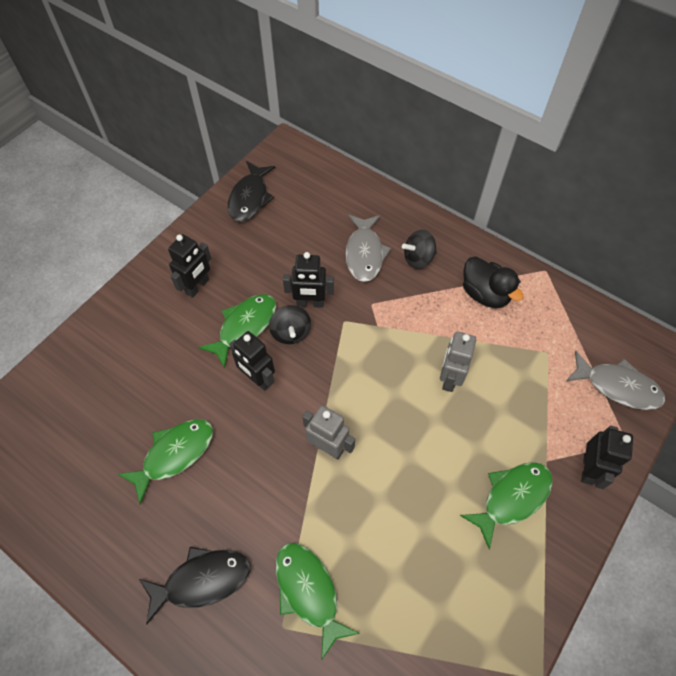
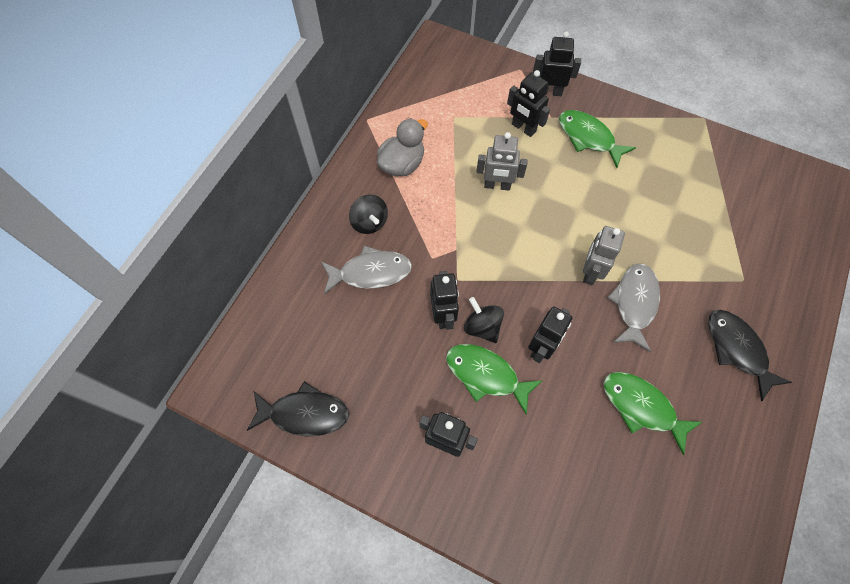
camera: 100 degrees left, 5 degrees up
(291, 333) = (482, 327): black spinning top -> black spinning top turned 105 degrees counterclockwise
(308, 591) = (711, 266): green fish -> none
(485, 294) = (402, 164): black duck -> grey duck
(529, 423) = (523, 128): none -> black robot
(617, 386) = (474, 72): grey fish -> grey fish (634, 303)

